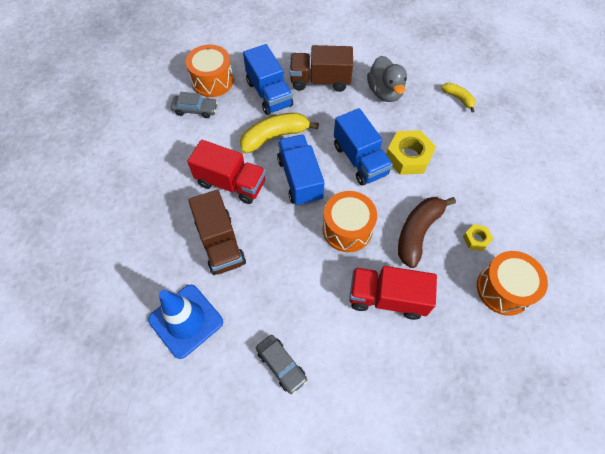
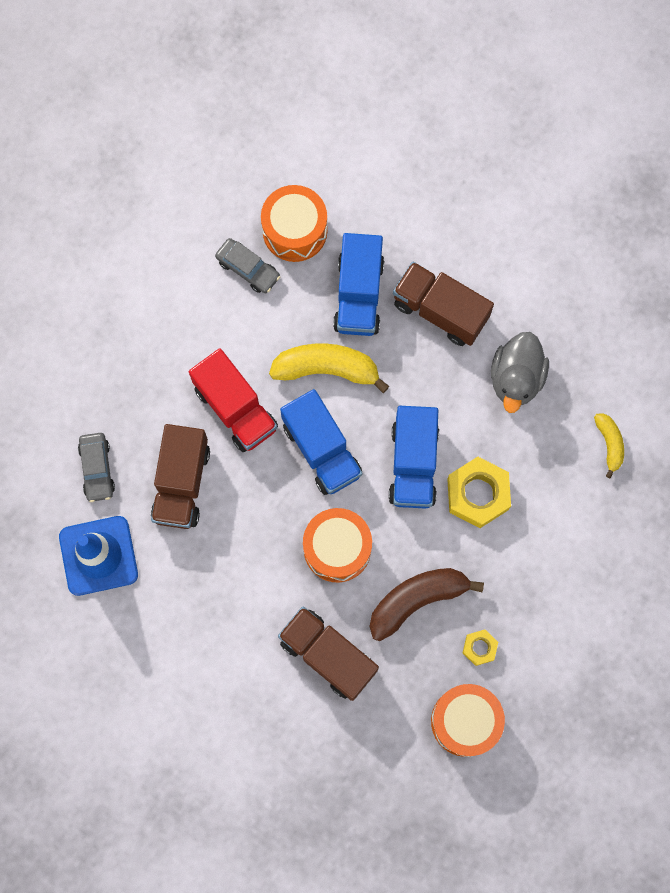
camera: 30 degrees right, 15 degrees up
(281, 365) = (172, 661): grey car -> grey car (97, 469)
(300, 179) = (322, 449): blue truck -> blue truck turned 135 degrees clockwise
(387, 298) = (328, 655): red truck -> brown truck

